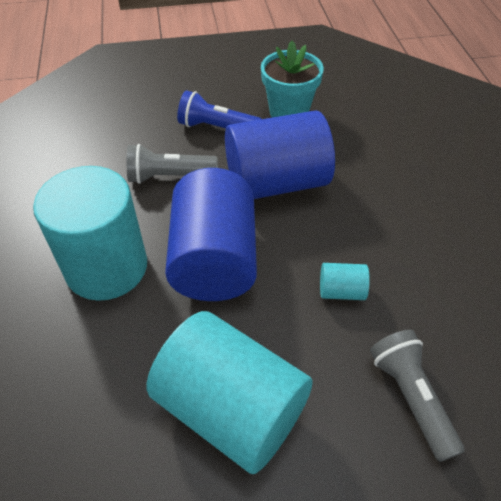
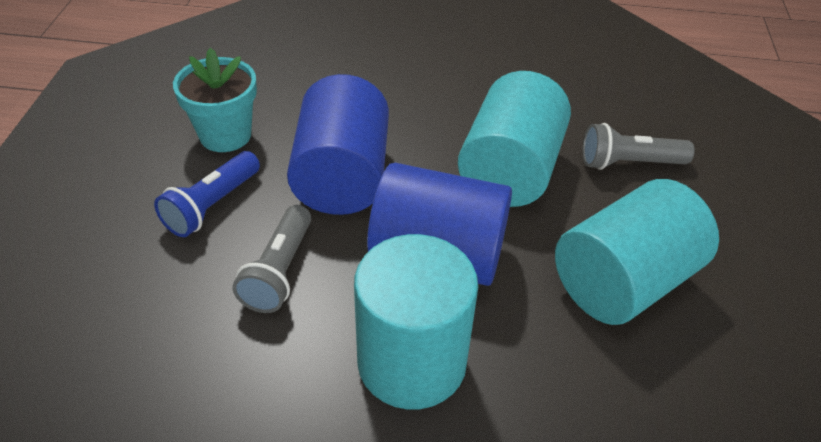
camera: 75 degrees left, 5 degrees down
(341, 291) = (510, 170): turquoise cylinder -> turquoise cylinder, size x2.42

